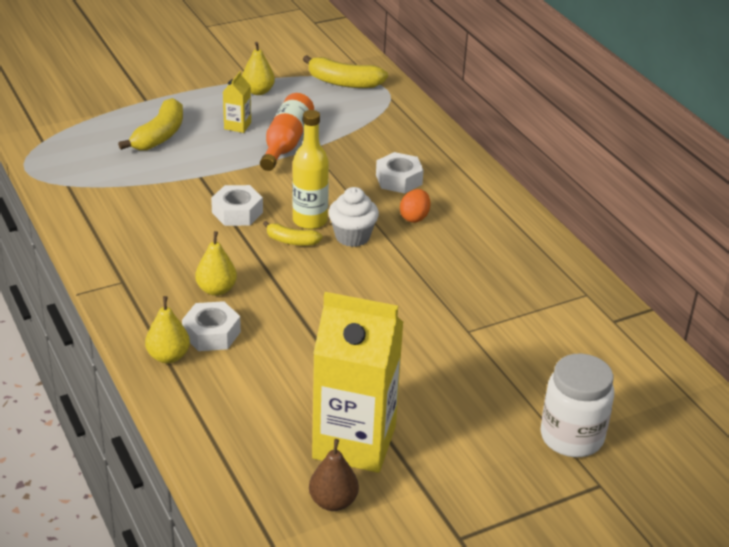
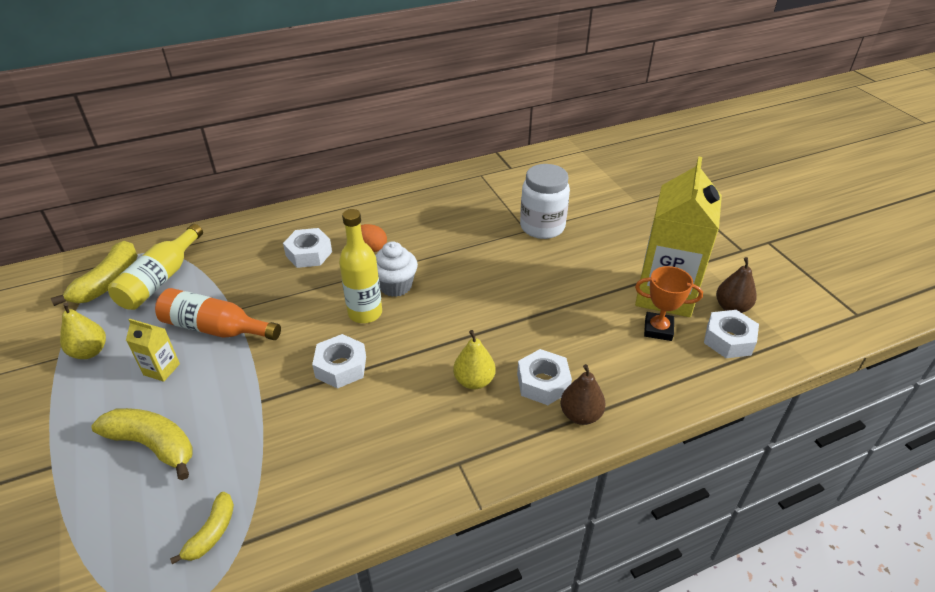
camera: 85 degrees left, 5 degrees up
(168, 356) = (580, 415): yellow pear -> brown pear
(273, 487) = (728, 340): none -> white nut
(291, 241) = (397, 326): yellow banana -> yellow banana (212, 533)
(291, 427) = (658, 329): none -> orange trophy
(350, 106) = (160, 279): none -> yellow bottle
(571, 437) = (632, 196): white jar -> white jar (542, 227)

